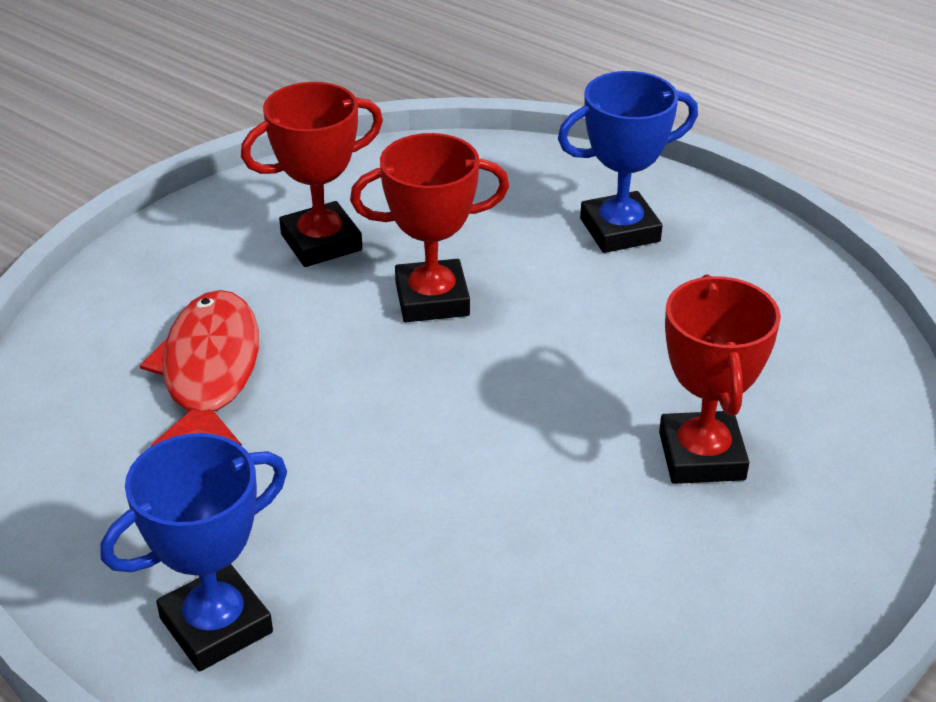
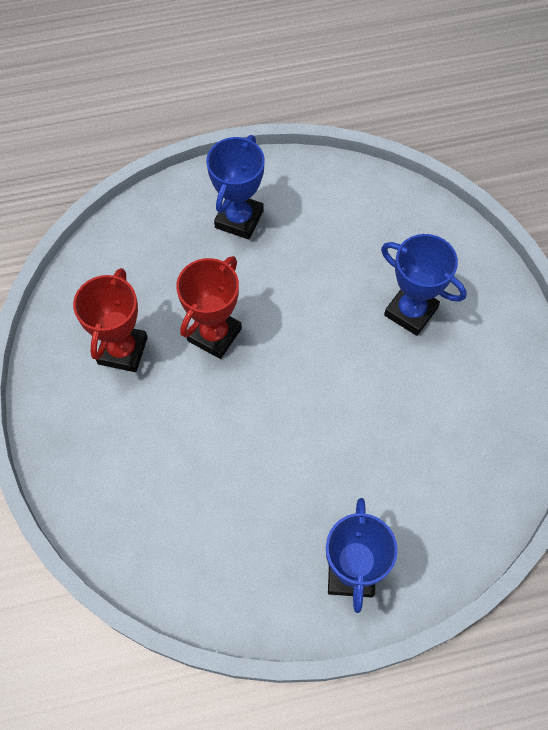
camera: 50 degrees left, 25 degrees up
(210, 372) = (178, 468): red fish -> none
(701, 456) = (411, 311): red trophy -> blue trophy

